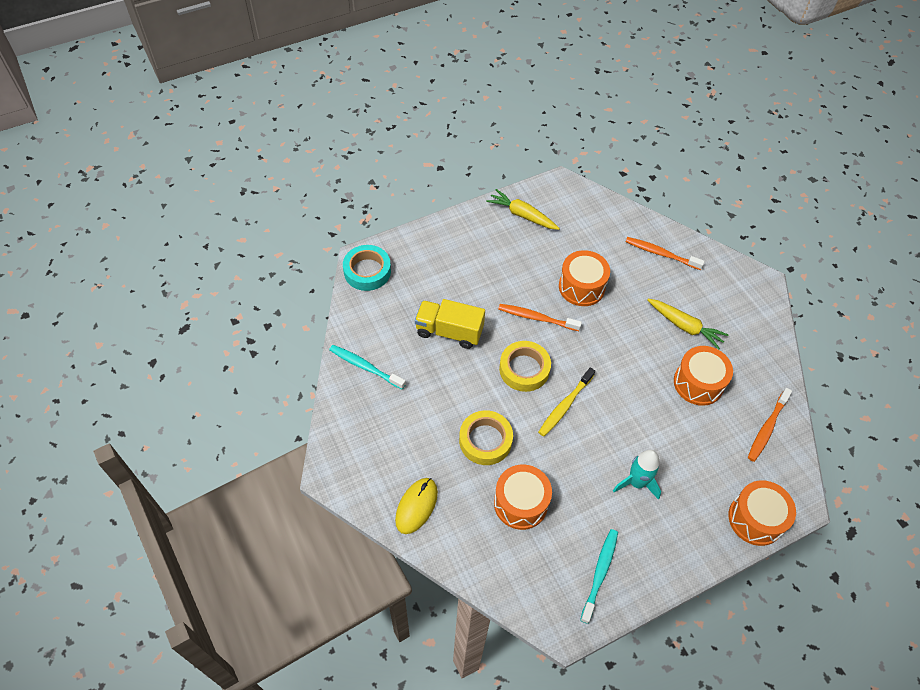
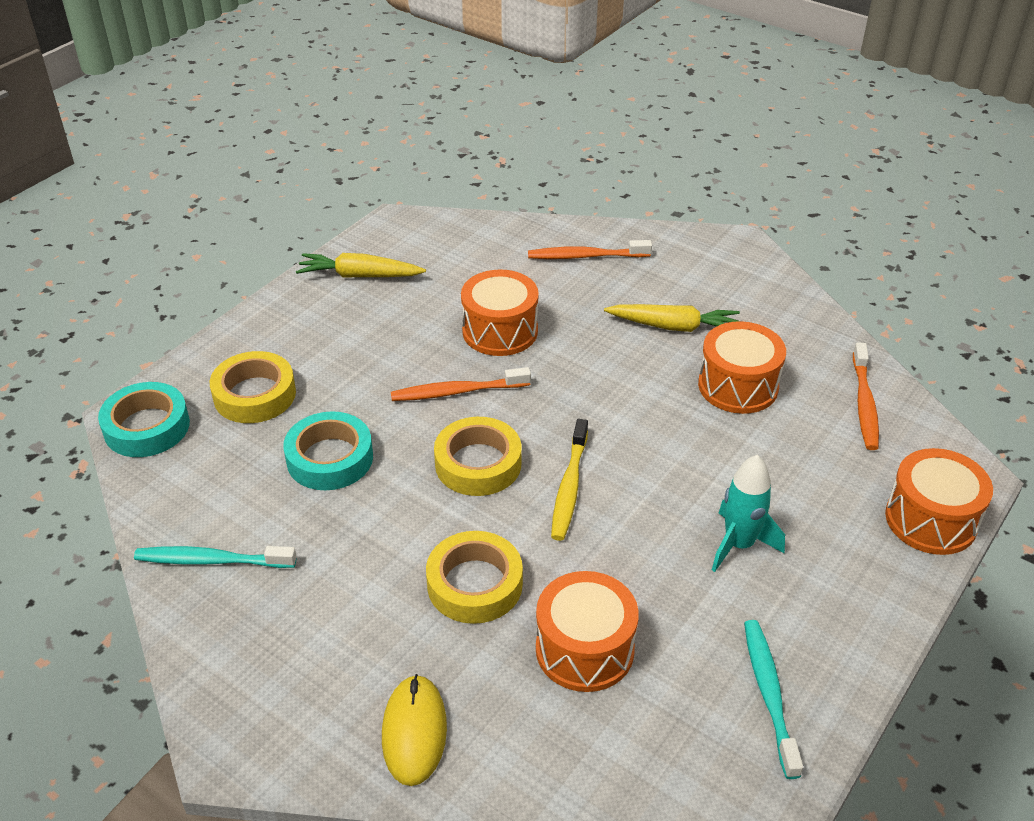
camera: 25 degrees left, 15 degrees down
(429, 274) = (254, 395): none -> yellow tape
(449, 331) = (330, 458): yellow truck -> turquoise tape

